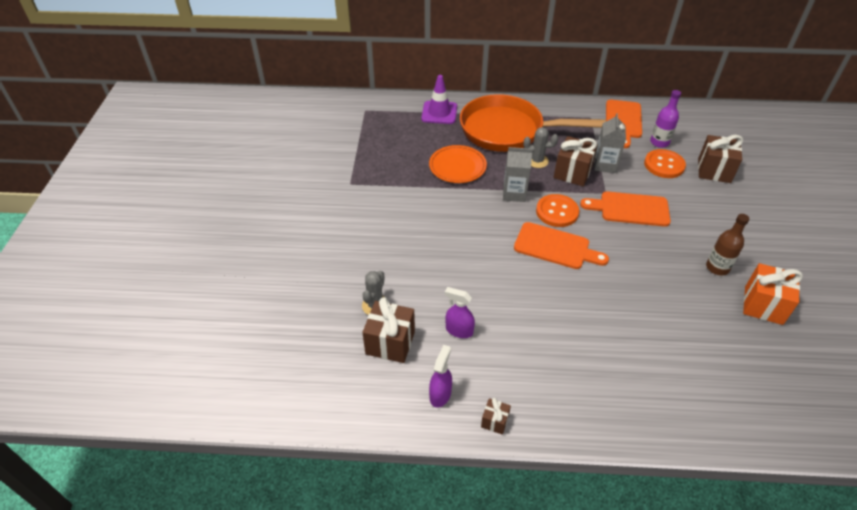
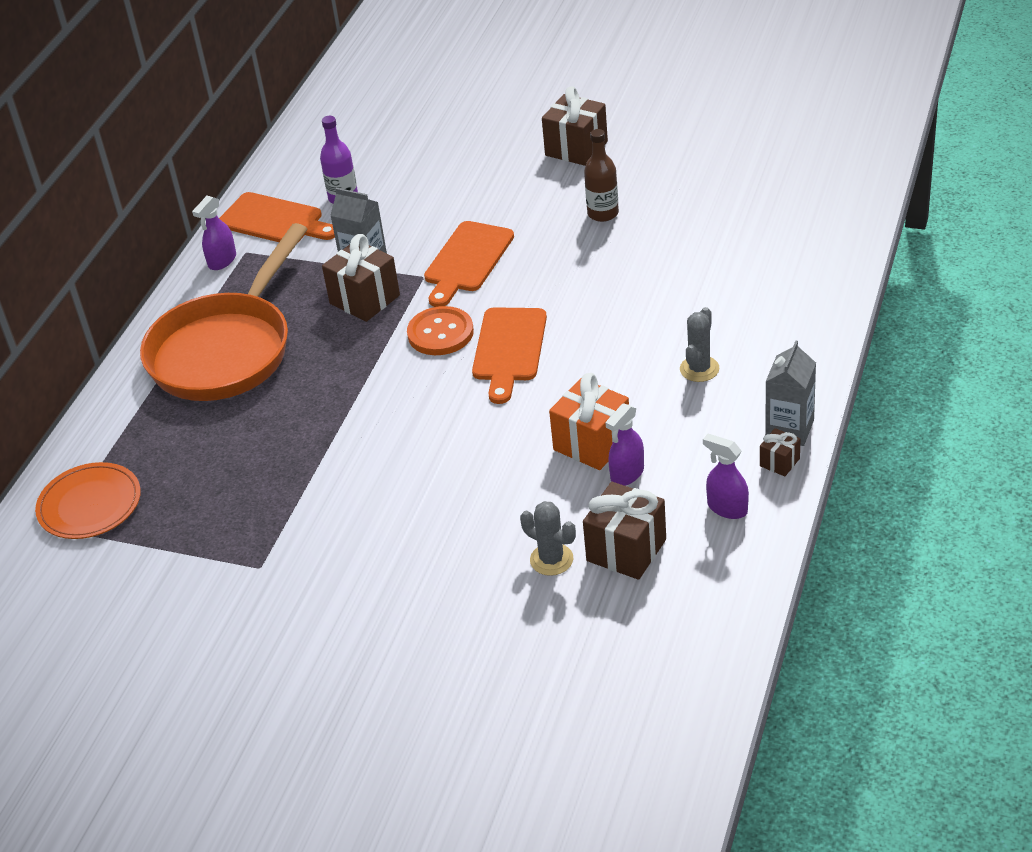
camera: 70 degrees left, 5 degrees down
(439, 113) = (127, 426): purple traffic cone -> none
(457, 166) = (285, 424): orange plate -> orange plate (90, 505)
(514, 193) = (380, 370): grey carton -> grey carton (789, 429)
(537, 161) = (318, 331): grey cactus -> grey cactus (699, 369)
(555, 247) = (509, 349): orange cutting board -> orange cutting board turned 150 degrees clockwise
(578, 111) = (222, 261): none -> purple spray bottle
(664, 165) = (394, 206): orange button -> none
(714, 170) = (428, 165): brown gift -> brown gift (576, 148)
(763, 305) = (674, 195): orange gift -> orange gift (592, 443)

